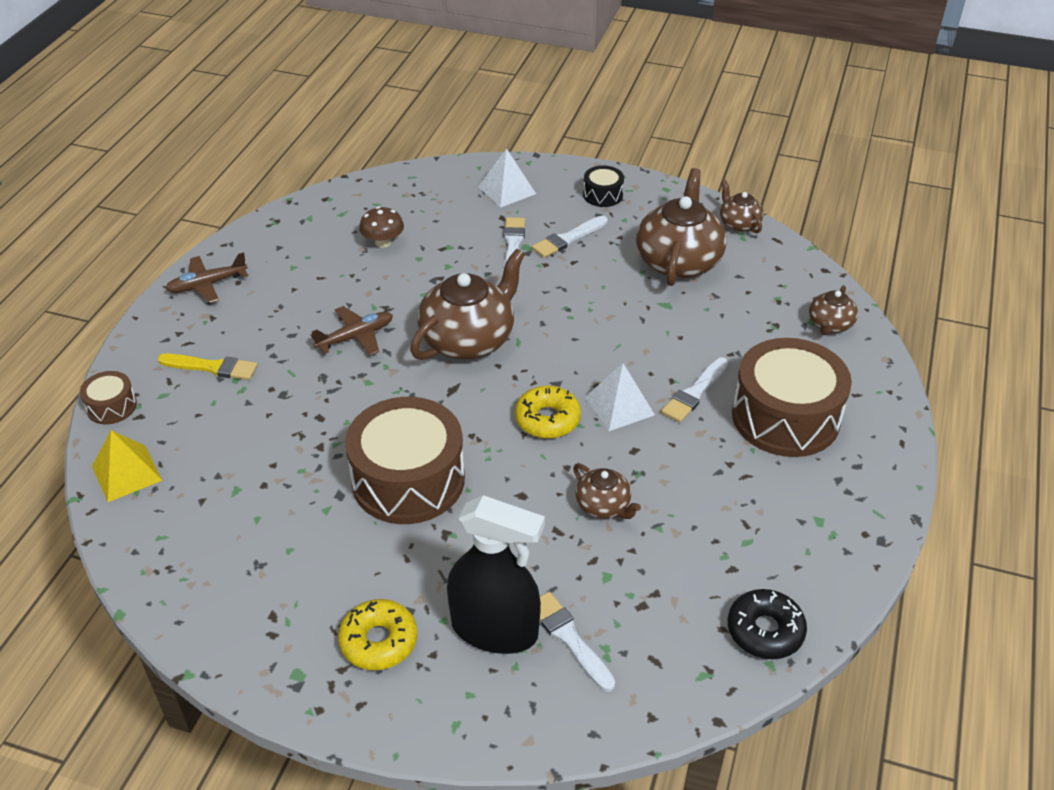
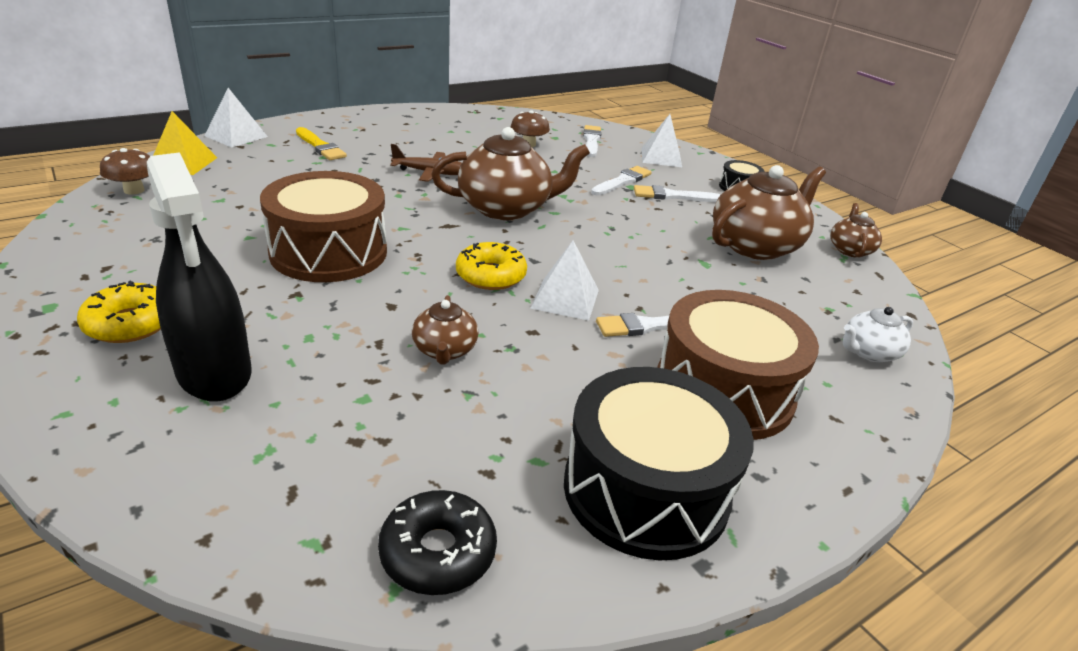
camera: 35 degrees right, 10 degrees down
(111, 406) = (236, 136): brown drum -> white pyramid
(145, 533) = (134, 190): none -> brown mushroom
(207, 285) = (386, 117): brown plane -> none
(569, 638) = (254, 420): white brush -> white brush (591, 141)
(815, 517) = (646, 489): none -> black drum
(830, 325) = (868, 352): brown teapot -> white teapot

